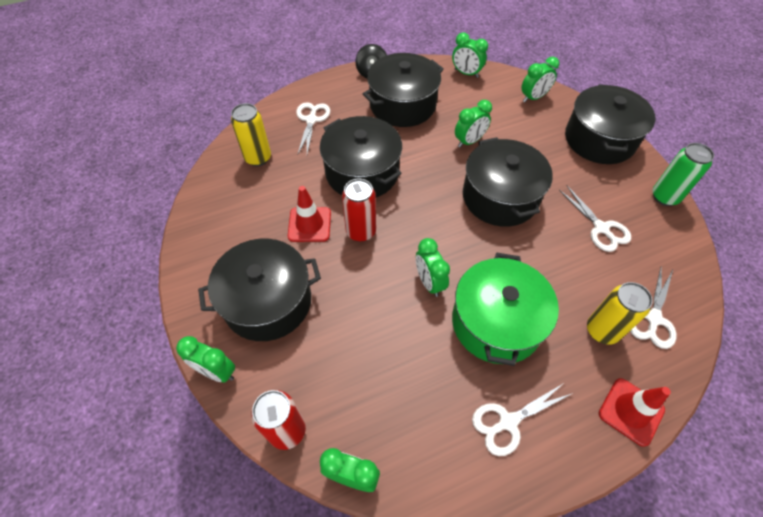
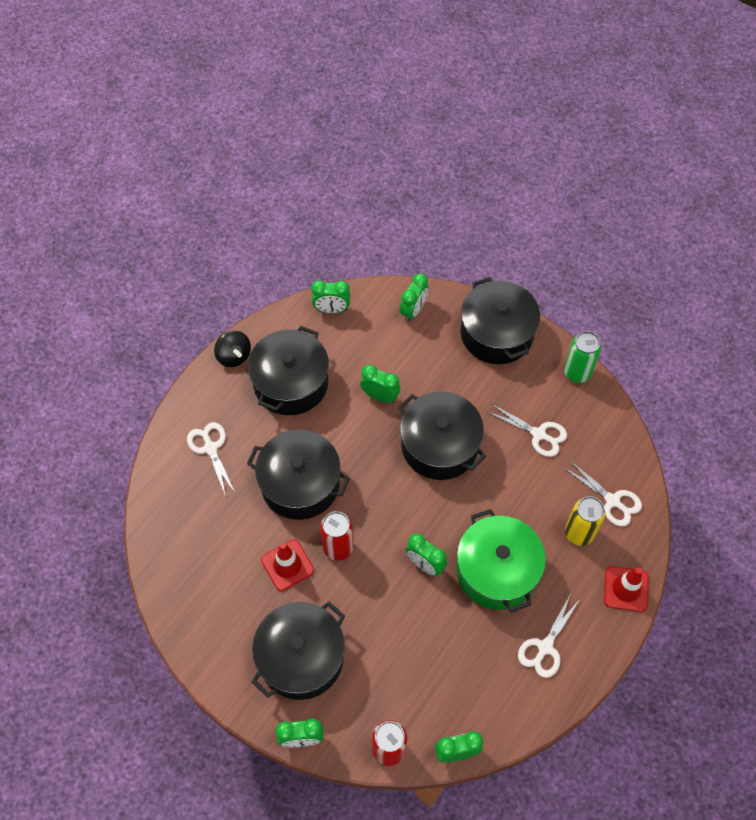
camera: 30 degrees left, 5 degrees up
(258, 158) = (188, 520): yellow can -> none
(469, 141) = (380, 396): green clock -> green clock turned 90 degrees counterclockwise
(653, 319) = (612, 501): white scissors -> white scissors turned 45 degrees counterclockwise

